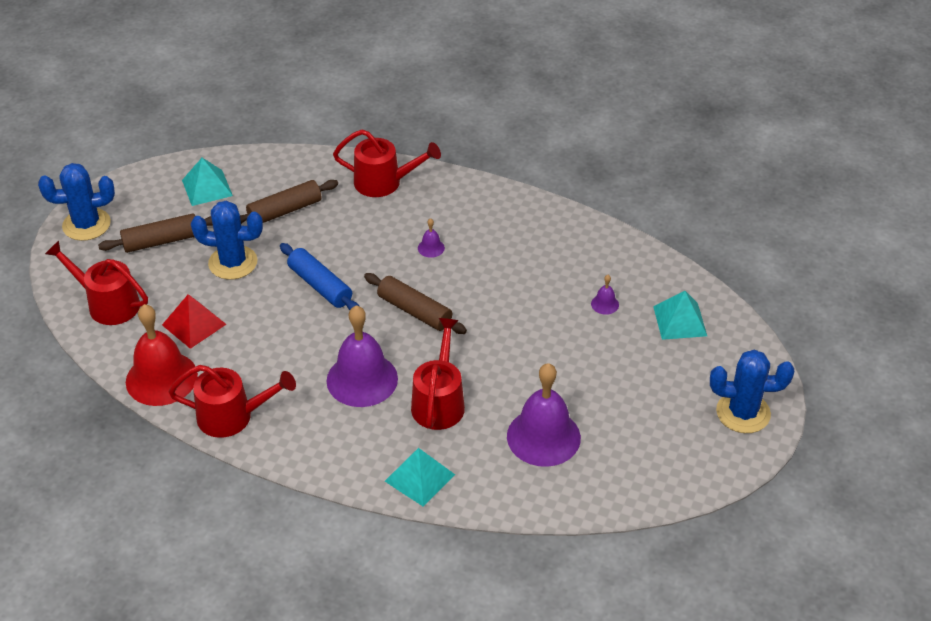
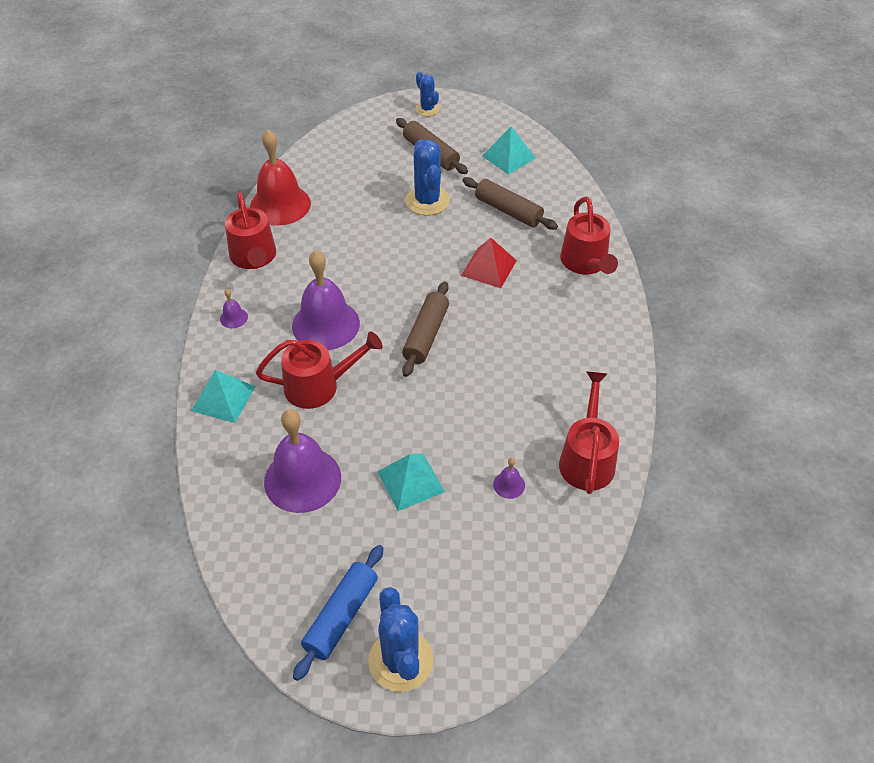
camera: 70 degrees right, 5 degrees up
(86, 224) = (427, 109): blue cactus -> blue cactus, size x0.59
(107, 303) = (347, 149): red watering can -> red watering can (587, 458)
(194, 324) = (346, 202): red pyramid -> red pyramid (488, 268)
(320, 286) = (427, 262): blue rolling pin -> blue rolling pin (341, 616)
(431, 248) = (516, 322): purple bell -> purple bell (233, 318)
(680, 321) = (517, 563): turquoise pyramid -> turquoise pyramid (410, 481)

